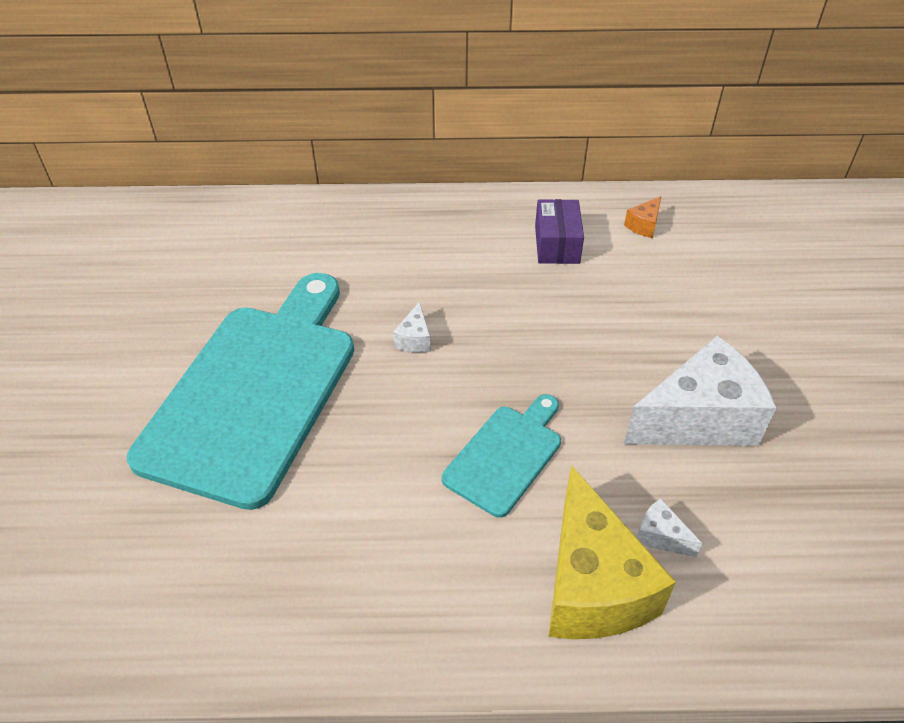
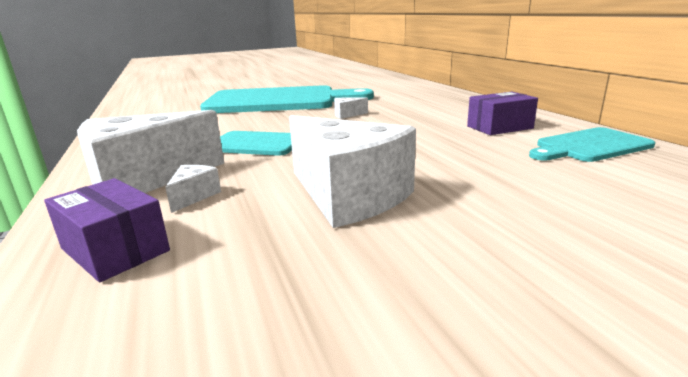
camera: 70 degrees right, 25 degrees down
(592, 585) = (144, 180): yellow cheese -> white cheese
(644, 225) = (590, 146): orange cheese -> turquoise cutting board
(762, 598) = (115, 249): none -> purple box

